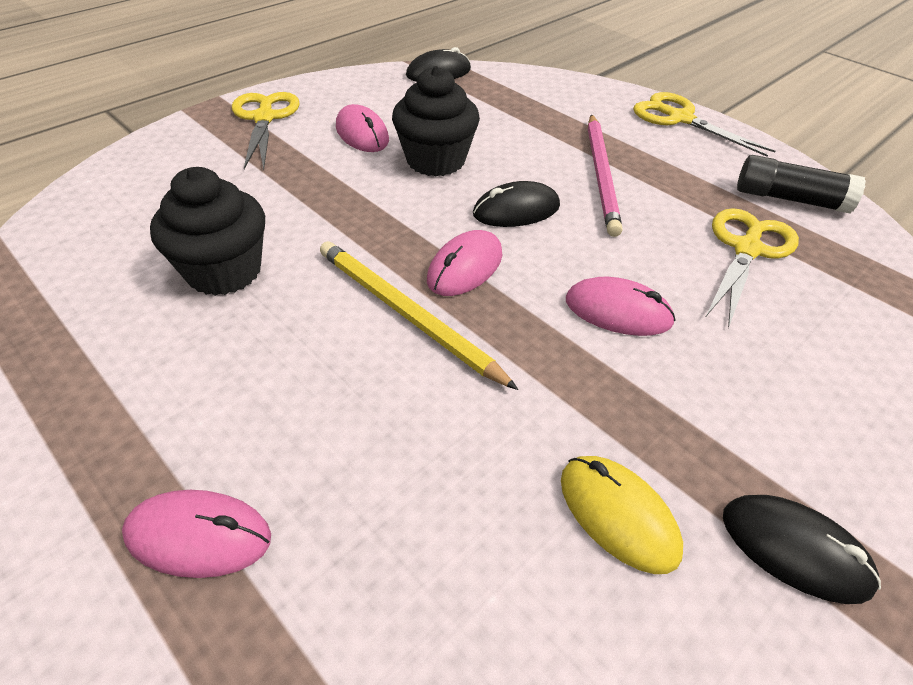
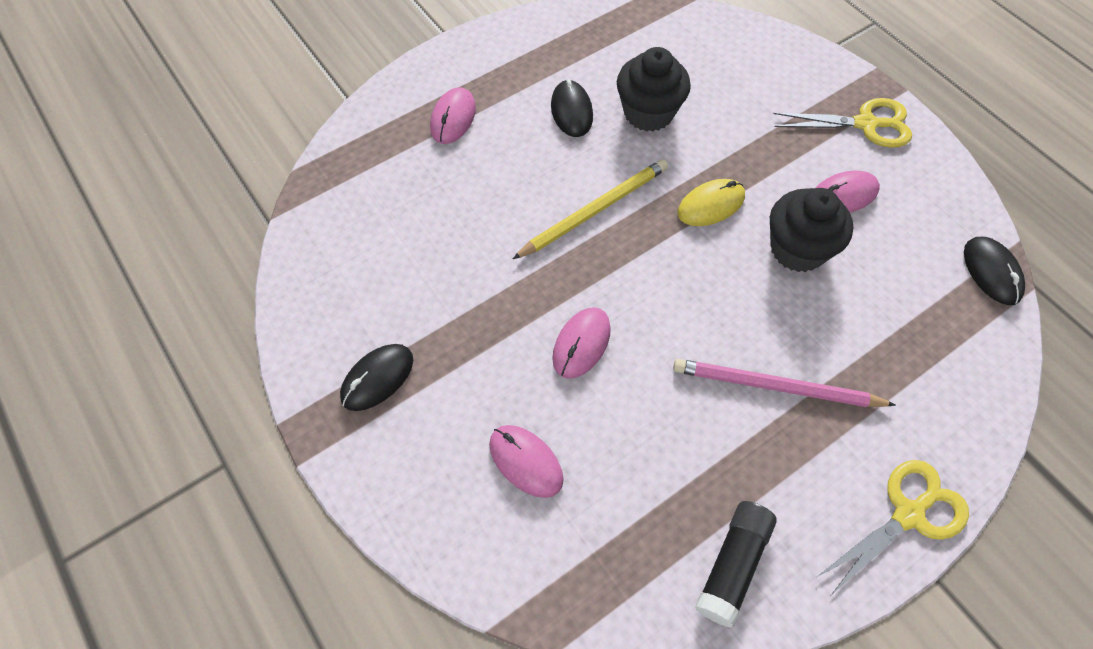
camera: 100 degrees right, 15 degrees up
(465, 267) = (641, 251): pink mouse -> pink mouse (525, 462)
(516, 210) = (716, 300): black mouse -> black mouse (571, 111)
(618, 515) = (420, 295): yellow mouse -> yellow mouse (710, 205)
(747, 249) = (650, 478): yellow scissors -> none

